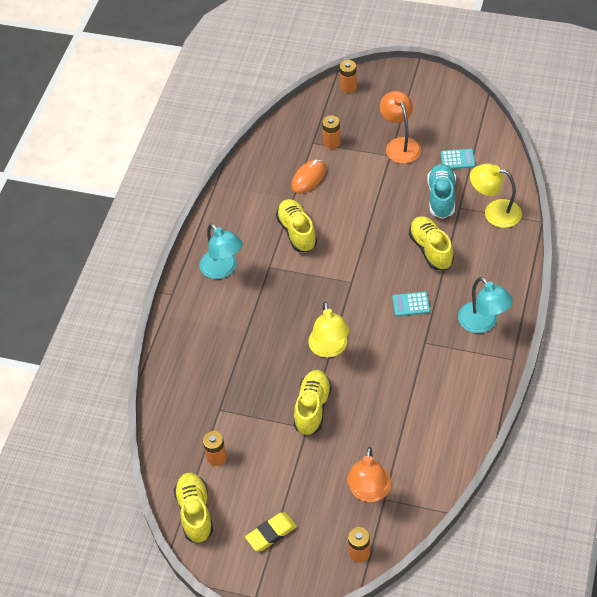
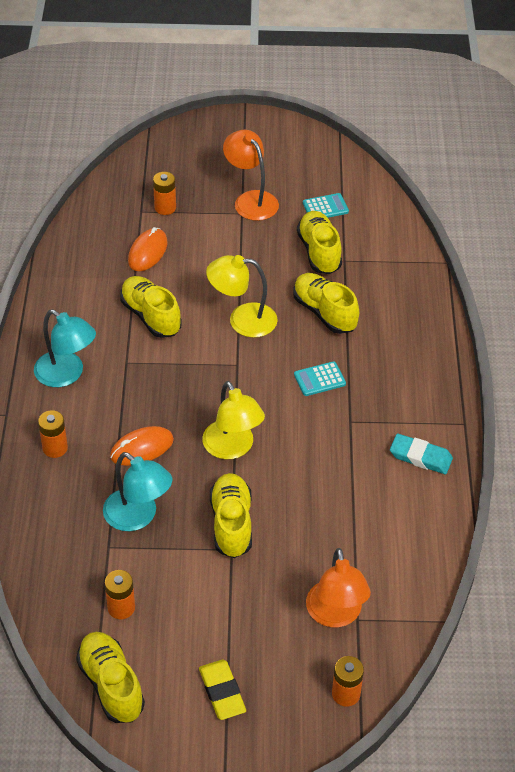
camera: 20 degrees left, 5 degrees down
(262, 337) = (142, 448): none -> orange mouse
(271, 533) = (222, 692): yellow eraser -> yellow eraser turned 60 degrees counterclockwise
(348, 87) = (168, 143): orange battery -> orange battery (55, 448)
(441, 197) = (319, 252): turquoise shoe -> yellow shoe
(470, 380) = (420, 457): none -> turquoise eraser
(483, 323) = (414, 388): turquoise lamp -> turquoise lamp (138, 517)
(494, 212) = (388, 259): yellow lamp -> yellow lamp (242, 320)

